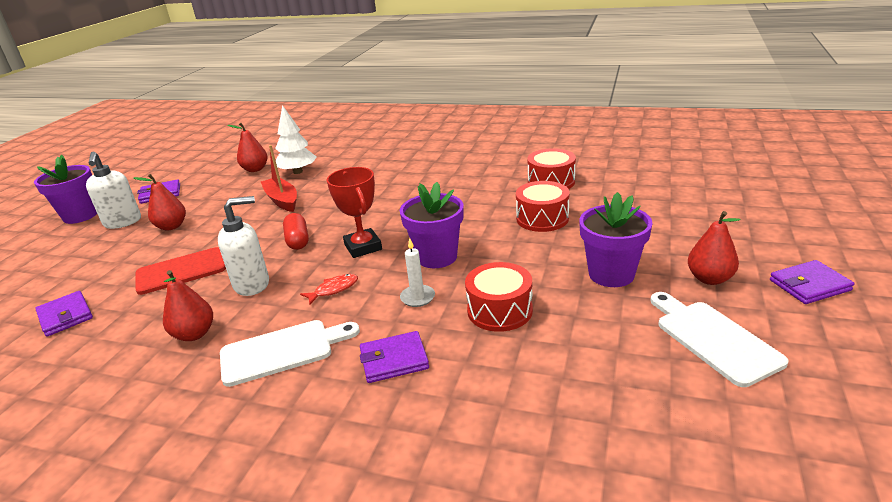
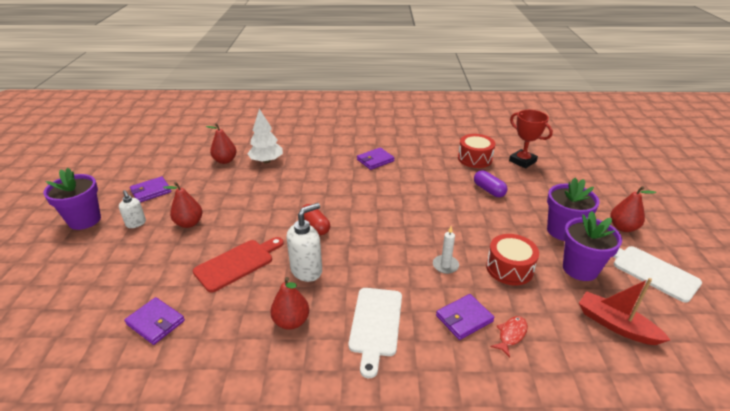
camera: 20 degrees left, 5 degrees up
(123, 222) = (136, 223): white soap dispenser -> white soap dispenser, size x0.60
(282, 200) = (273, 189): red boat -> red boat (615, 325)
(282, 351) = (375, 325): white cutting board -> white cutting board turned 135 degrees clockwise
(334, 289) = (377, 267): red fish -> red fish (511, 335)
(363, 247) = (373, 227): red trophy -> red trophy (522, 161)
(437, 257) = (435, 230): purple flower pot -> purple flower pot (580, 269)
(542, 218) = (489, 190): red drum -> purple capsule
(809, 285) = (680, 226): purple wallet -> purple wallet (375, 160)

